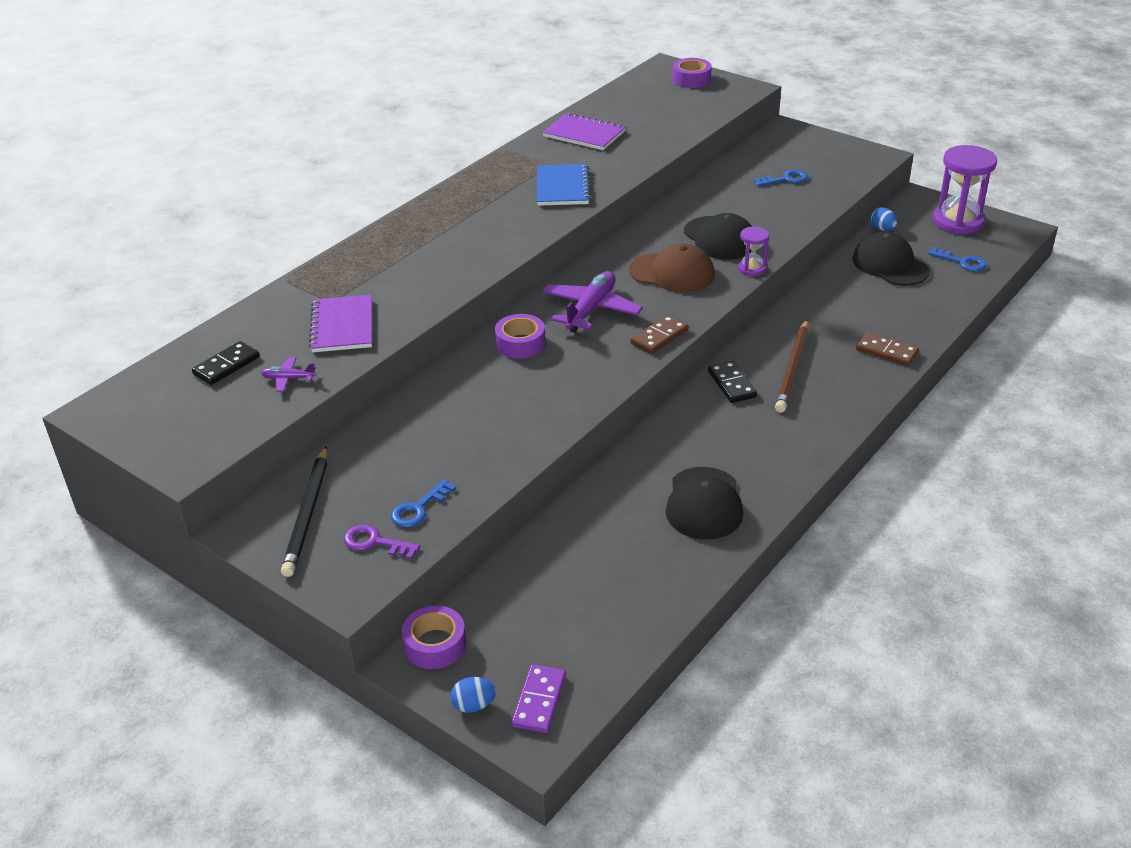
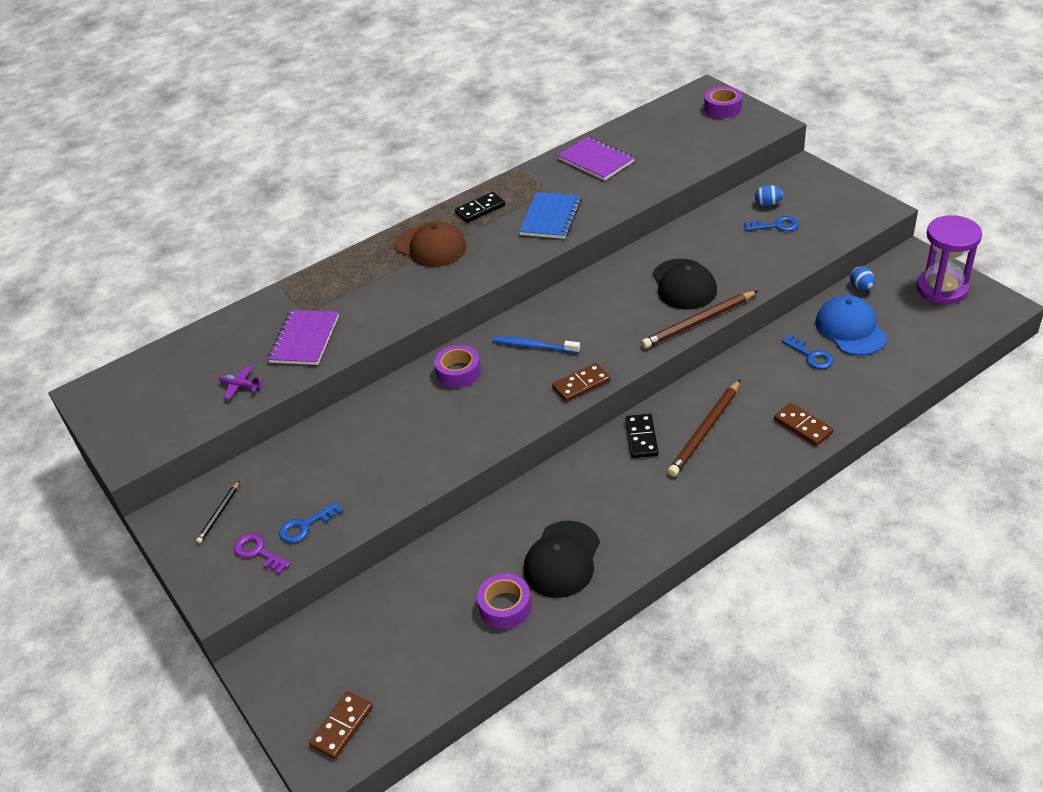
camera: 20 degrees right, 5 degrees up
(226, 366) = (199, 365): black domino -> black domino (480, 209)
(308, 514) = (219, 514): black pencil -> black pencil, size x0.52
(435, 645) = (283, 653): purple tape -> purple tape (505, 606)
(474, 705) = (289, 718): blue egg -> blue egg (768, 204)
(539, 701) = (342, 726): purple domino -> brown domino
(591, 310) = (534, 346): purple plane -> blue toothbrush
(672, 273) = (623, 316): brown cap -> brown cap (430, 246)
(752, 268) = (699, 322): purple hourglass -> brown pencil
(890, 265) = (850, 329): black cap -> blue cap
(962, 262) = (924, 335): blue key -> blue key (810, 355)

